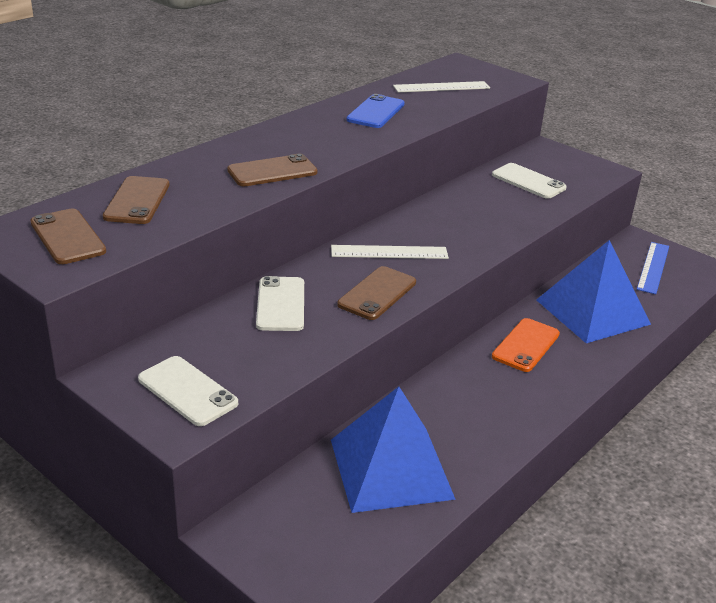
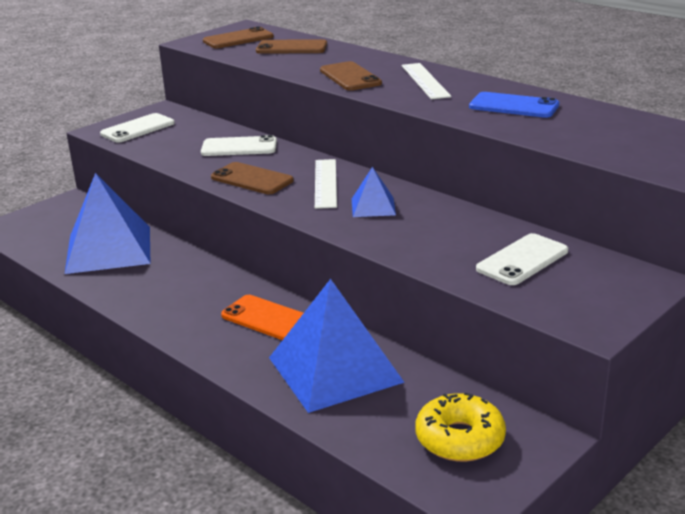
camera: 95 degrees right, 5 degrees down
(441, 87) = (623, 134): white ruler -> white ruler (425, 81)
(442, 231) = (373, 206): none -> blue pyramid
(653, 267) = (460, 439): blue ruler -> yellow donut

